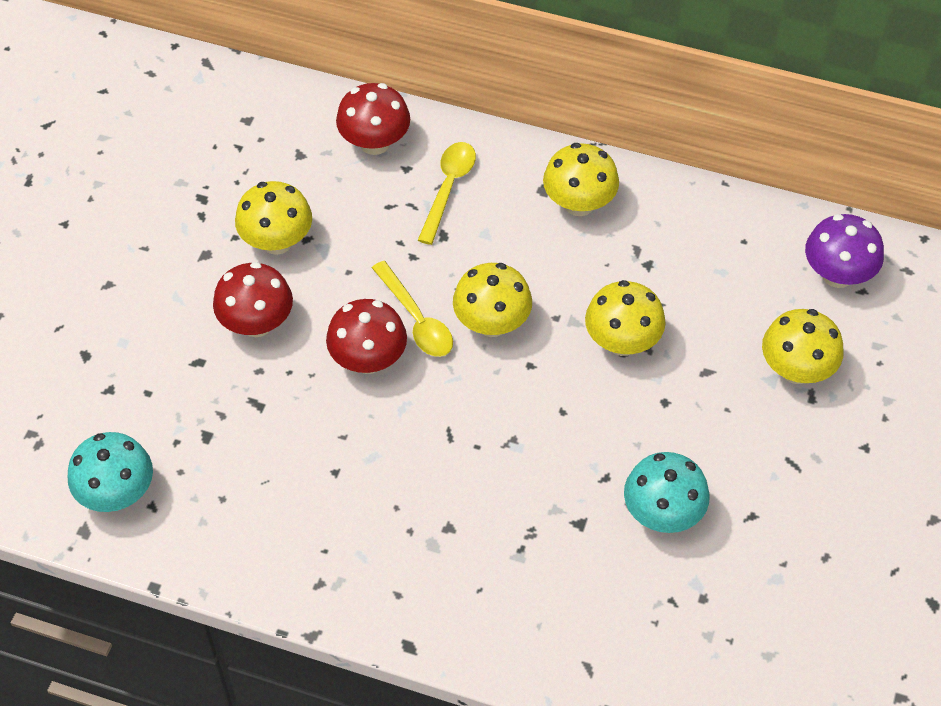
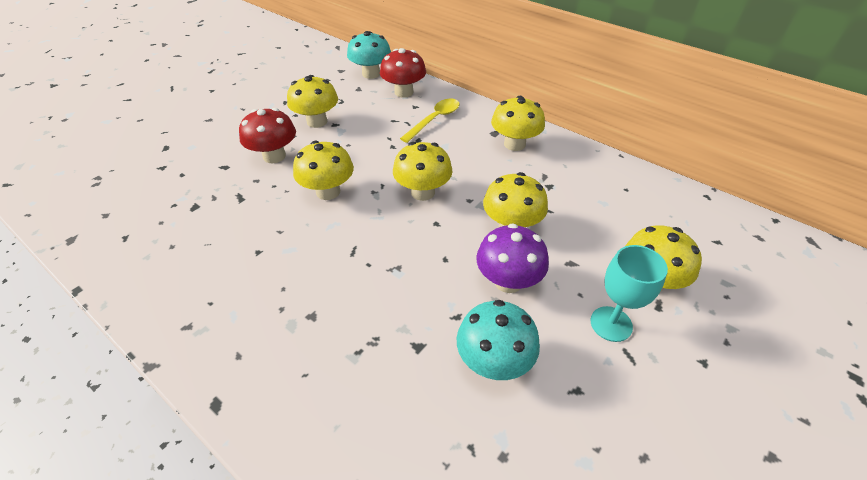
camera: 20 degrees right, 10 degrees down
(117, 493) = (111, 223): turquoise mushroom -> turquoise mushroom (371, 74)
(368, 359) = (328, 192): red mushroom -> yellow mushroom
(416, 319) = (374, 178): yellow spoon -> none
(767, 434) = (611, 324): none -> turquoise goblet
(837, 274) = (698, 226): purple mushroom -> purple mushroom (508, 281)

